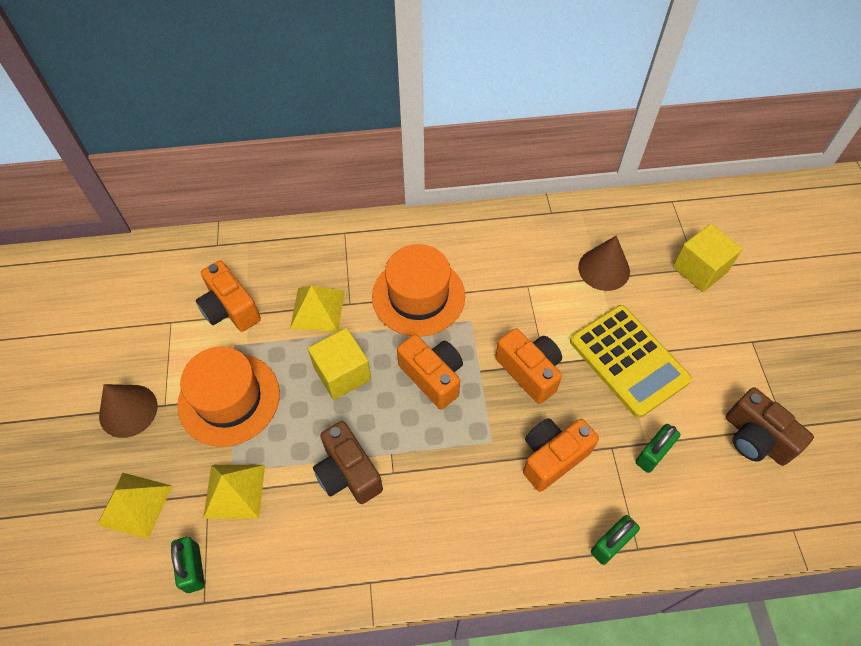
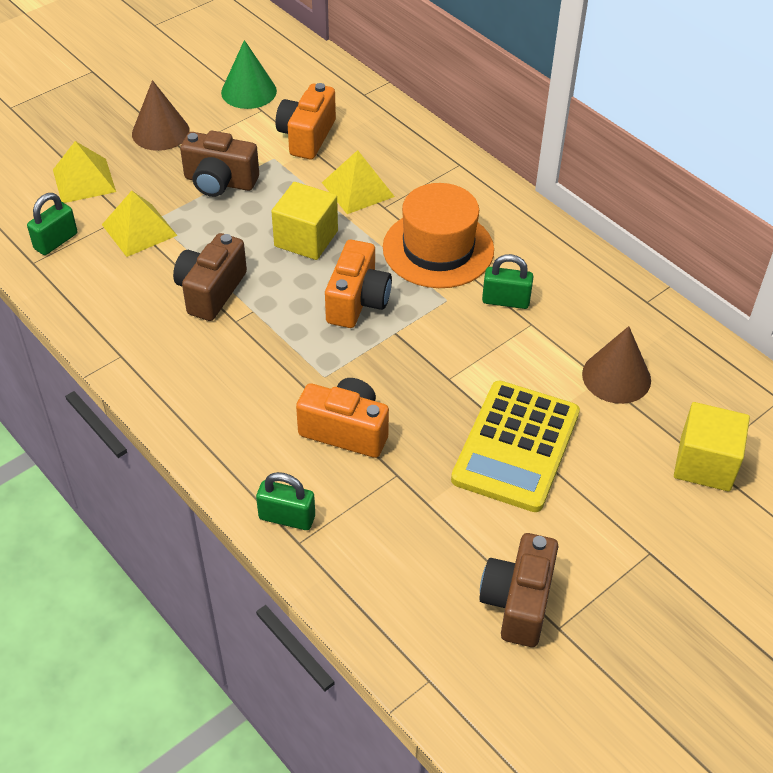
camera: 55 degrees right, 10 degrees down
(140, 318) = (249, 91): none -> green cone
(229, 399) = (220, 182): orange hat -> brown camera
(529, 371) = (428, 370): orange camera -> none
(653, 454) = (418, 513): green padlock -> green padlock (505, 301)

